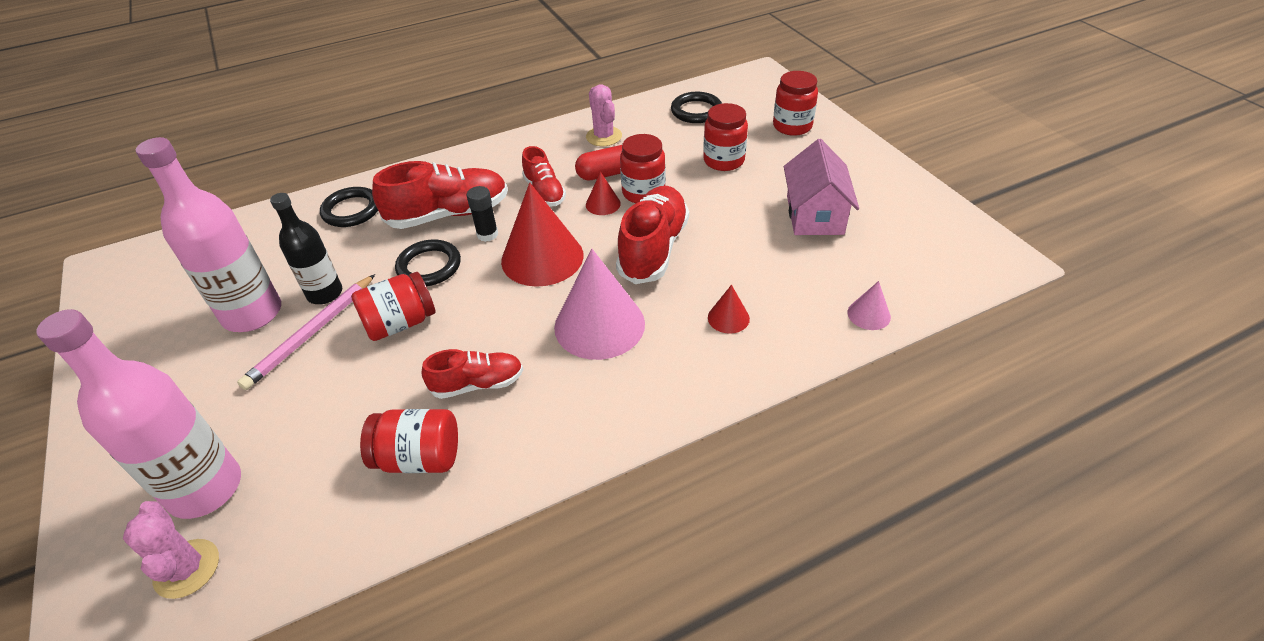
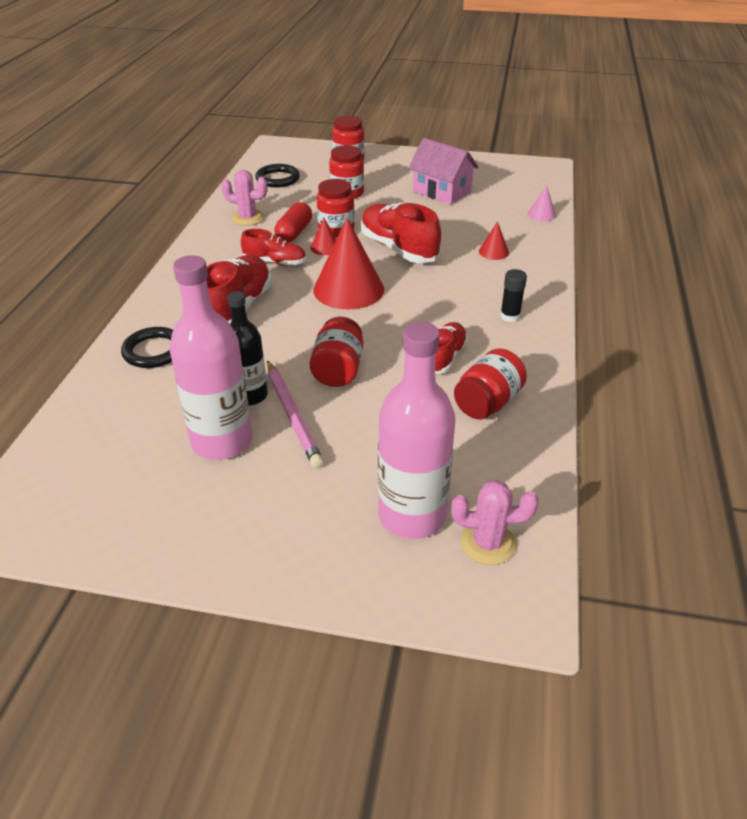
camera: 55 degrees left, 5 degrees down
(429, 266) = (289, 337): black ring -> none
(487, 234) = (288, 301): black glue stick -> black glue stick (510, 316)
(599, 325) = (445, 294): pink cone -> none

